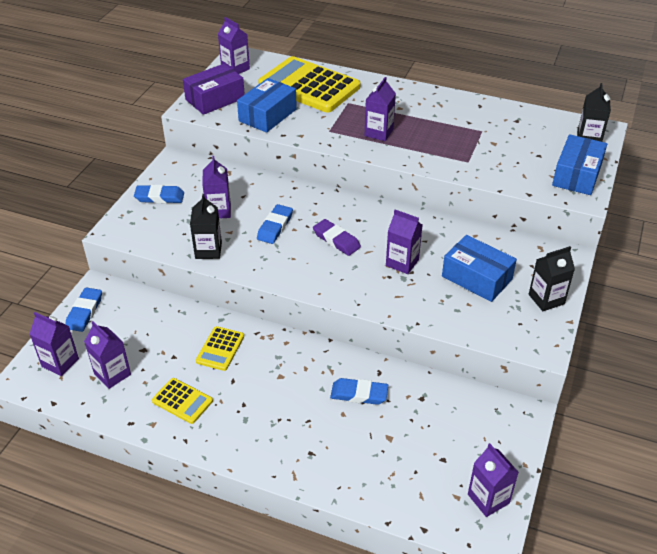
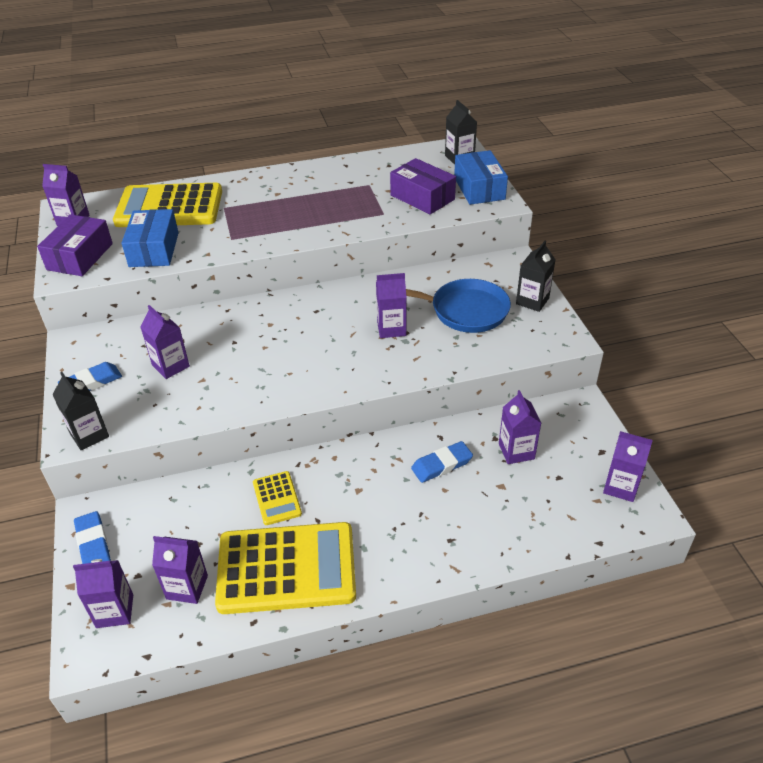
camera: 35 degrees left, 0 degrees up
(182, 401) = (286, 568): yellow calculator -> yellow calculator, size x2.18
(208, 250) = (197, 407): black carton -> black carton (89, 435)
(275, 227) = (243, 353): blue eraser -> none
(336, 240) = (314, 337): purple eraser -> none
(379, 133) = (280, 222): purple carton -> purple carton (516, 451)
(477, 278) = (464, 311): blue box -> blue pan
(516, 161) = (422, 197): none -> purple box

